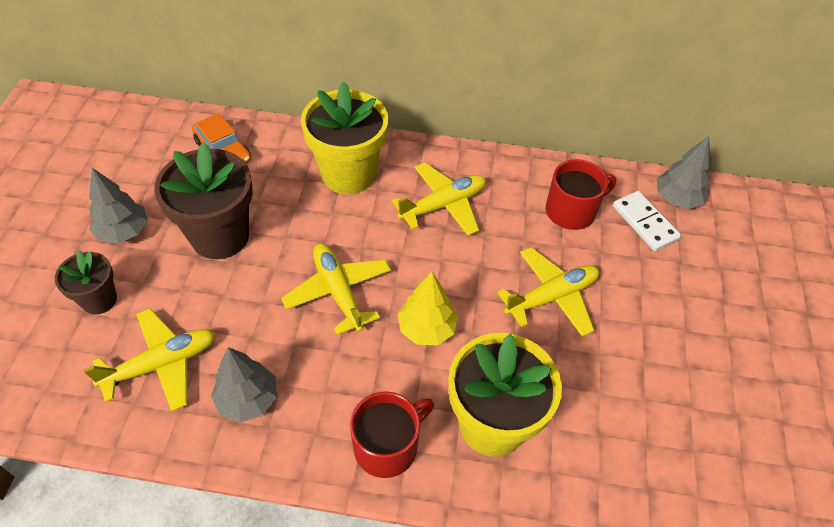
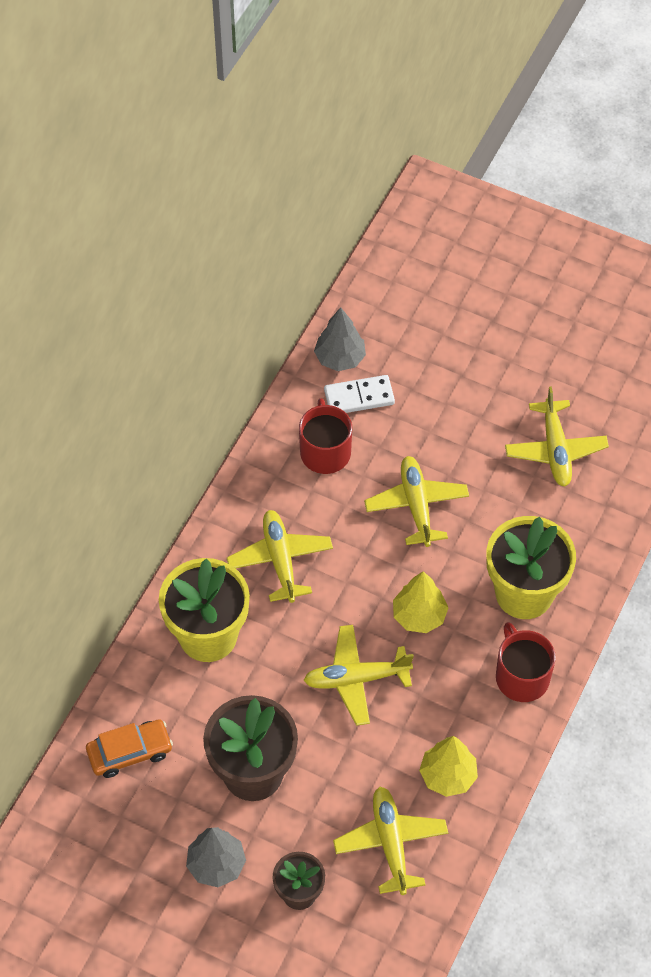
camera: 70 degrees left, 5 degrees up
(248, 399) = (447, 776): grey tree -> yellow tree
(689, 413) = (555, 450): none -> yellow plane

